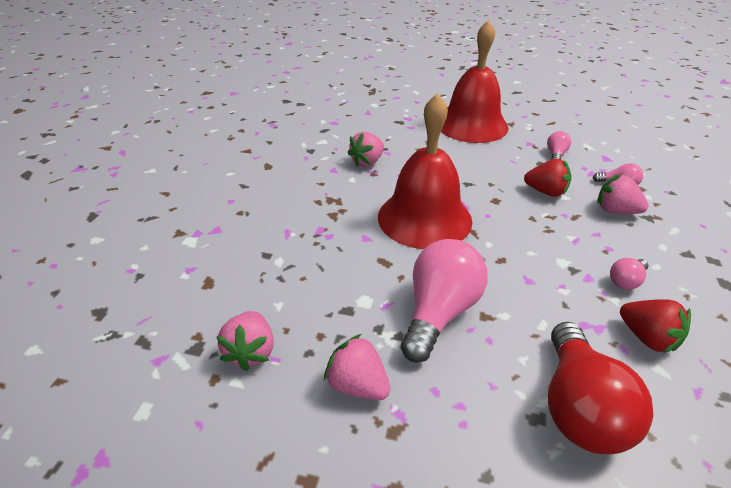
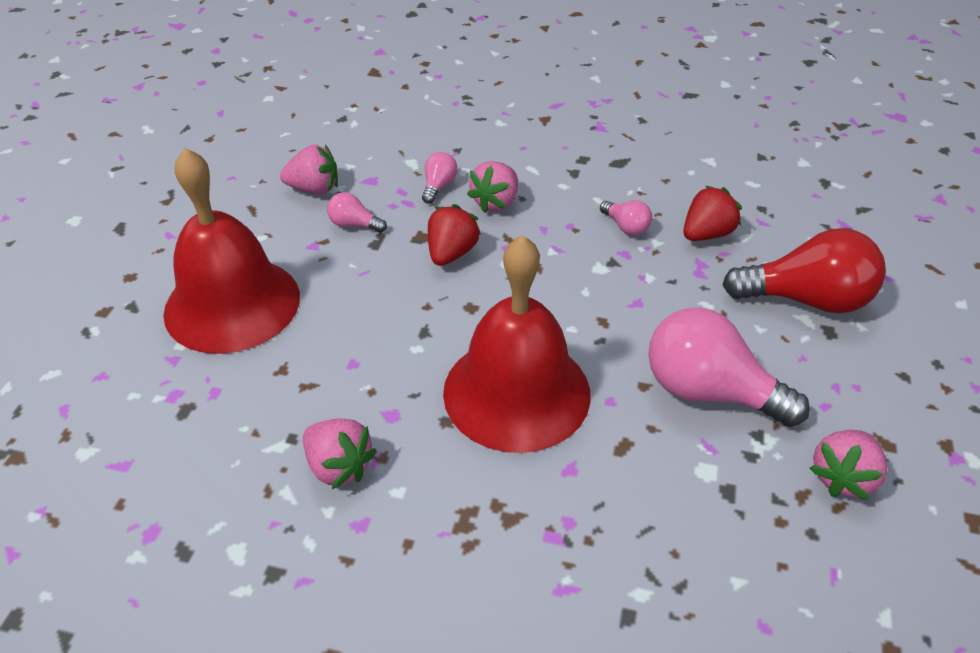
camera: 90 degrees left, 5 degrees up
(251, 351) = (832, 606): pink strawberry -> pink strawberry (314, 189)

